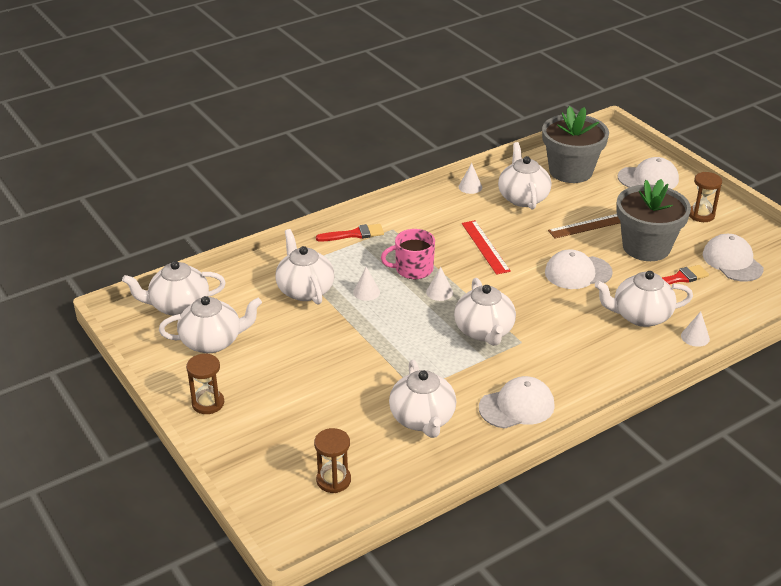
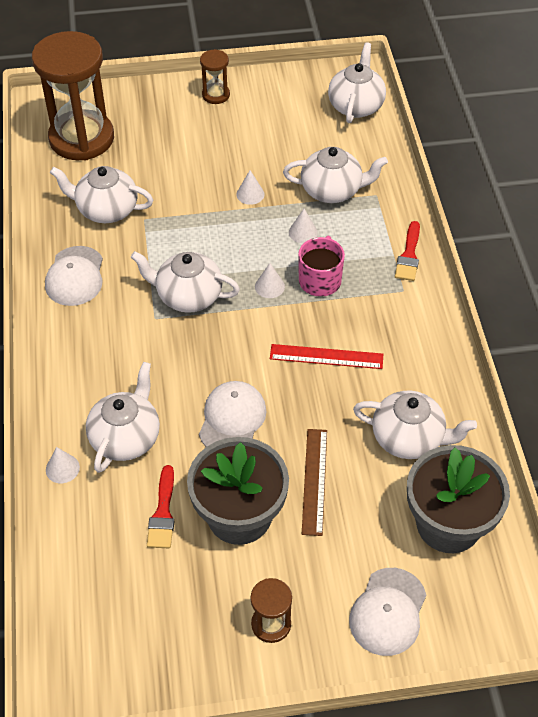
camera: 115 degrees right, 15 degrees up
(212, 342) = (292, 114): white teapot -> none
(333, 480) = (81, 138): brown hourglass -> brown hourglass, size x2.25
(470, 187) = (458, 395): white cone -> white cone (250, 194)
(732, 261) = (158, 595): white cap -> none

